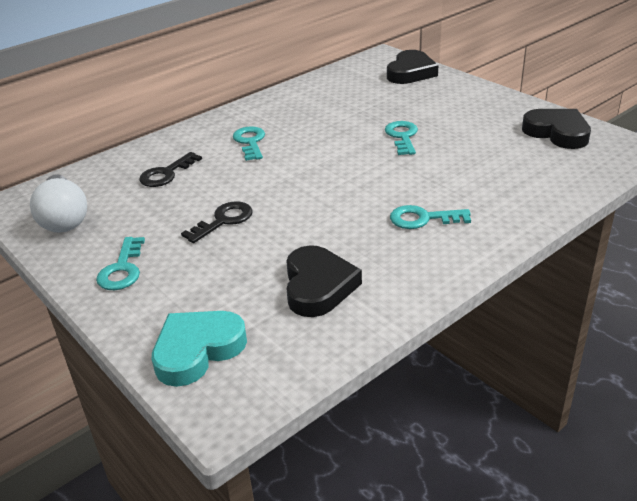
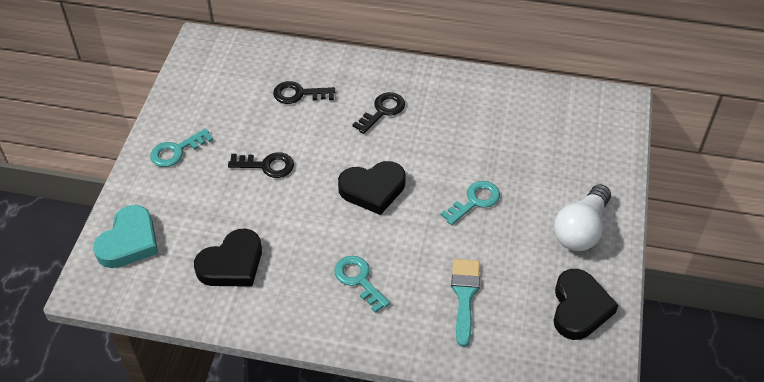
camera: 50 degrees right, 15 degrees up
(64, 218) = (205, 81): white light bulb -> white light bulb (581, 230)
(197, 350) = (129, 241): turquoise heart -> turquoise heart turned 105 degrees clockwise
(250, 142) = (382, 111): turquoise key -> black key
(410, 72) = (604, 142): black heart -> black heart (373, 189)
(496, 174) = (464, 296): none -> turquoise brush

